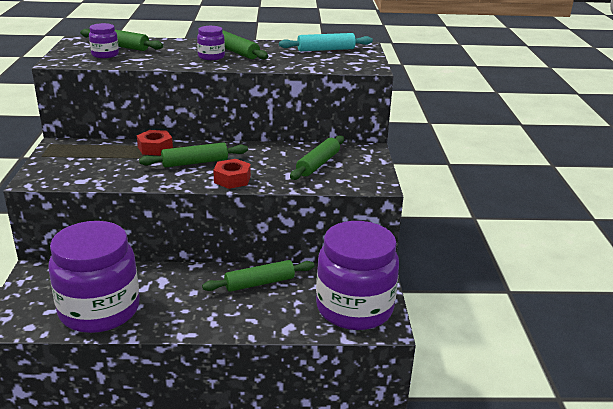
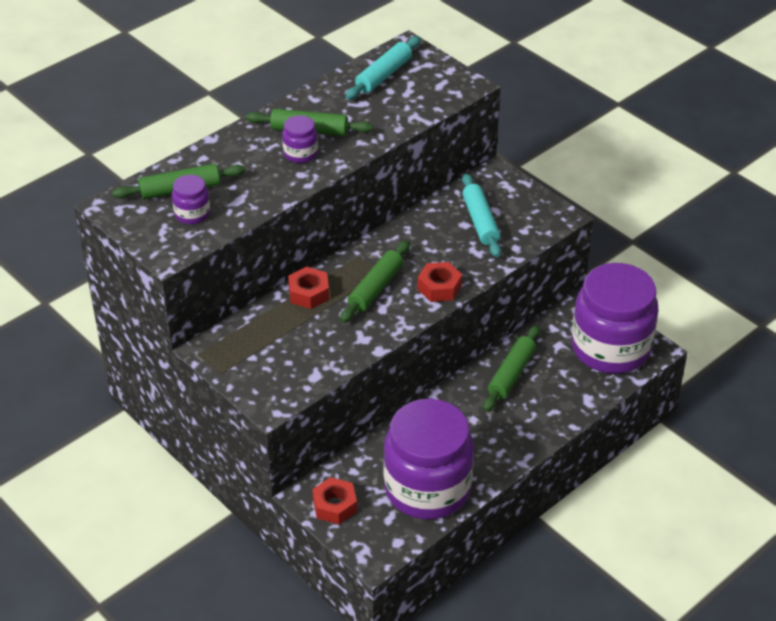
camera: 40 degrees left, 15 degrees up
(36, 284) = (335, 506): none -> red nut
(318, 164) = (480, 221): green rolling pin -> turquoise rolling pin

